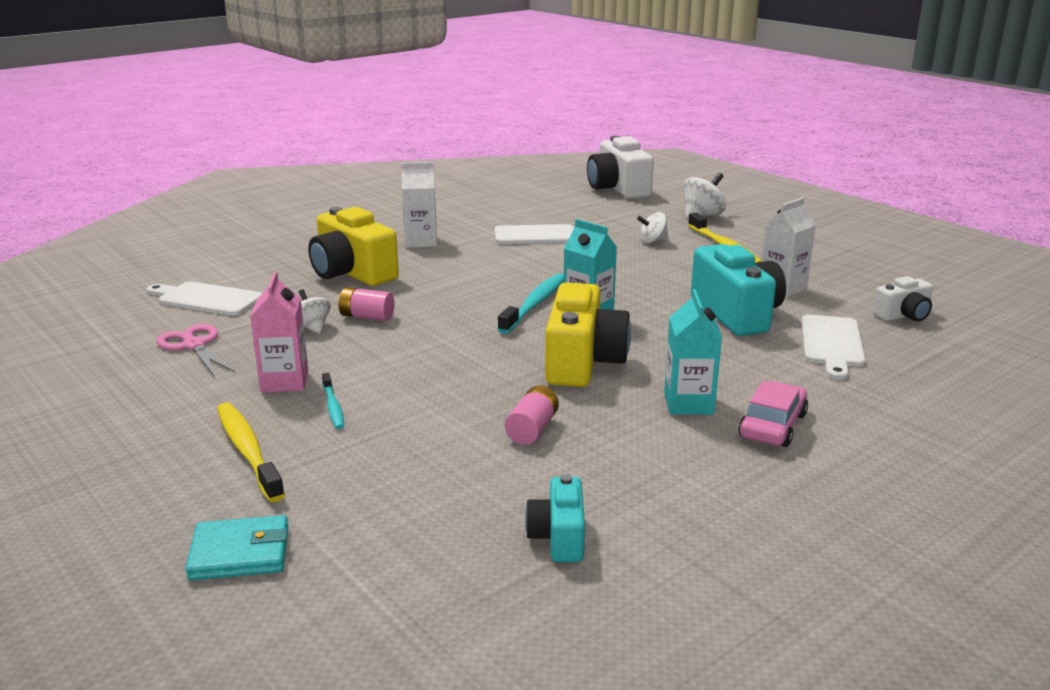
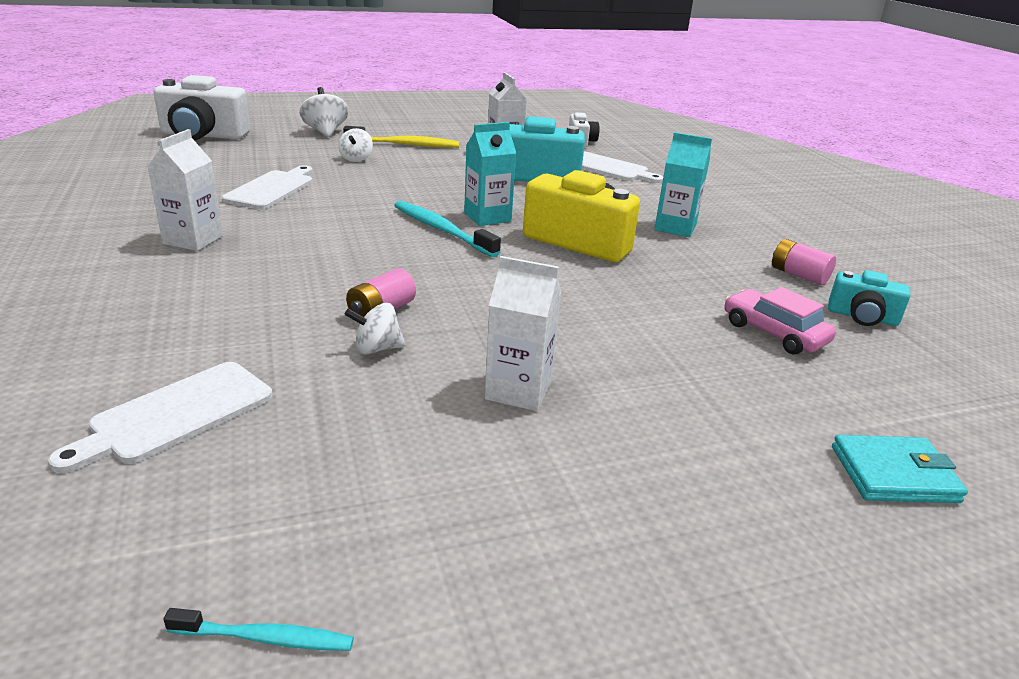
camera: 70 degrees left, 5 degrees up
(193, 345) = (343, 446): pink scissors -> none
(240, 553) = (893, 474): turquoise wallet -> turquoise wallet turned 75 degrees clockwise
(248, 451) = (682, 441): yellow toothbrush -> none
(285, 382) = (518, 390): pink carton -> white carton
(333, 406) = (600, 370): turquoise toothbrush -> turquoise toothbrush (265, 638)
(352, 273) = (232, 295): yellow camera -> none
(532, 429) = (692, 288): pink battery -> pink battery (798, 275)
(773, 425) = (719, 215): pink car -> pink car (774, 332)

